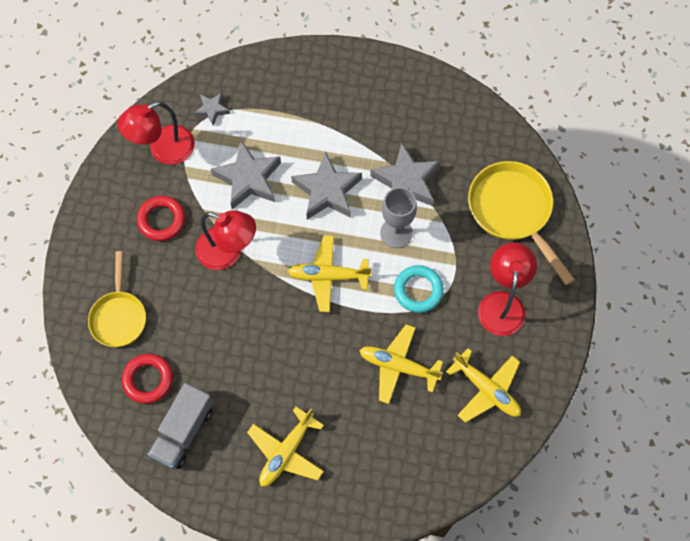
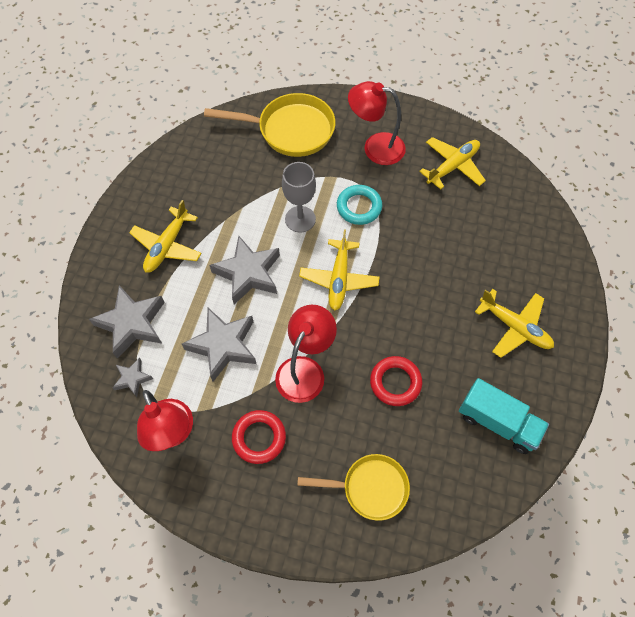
camera: 85 degrees left, 5 degrees down
(148, 379) = (442, 457): red ring -> red ring (395, 382)
(183, 431) = (497, 422): grey truck -> turquoise truck
(398, 366) = (431, 229): yellow plane -> yellow plane (167, 246)
(406, 182) = (248, 206): grey star -> grey star (132, 324)
(513, 212) = (290, 130): yellow pan -> yellow pan turned 150 degrees counterclockwise

